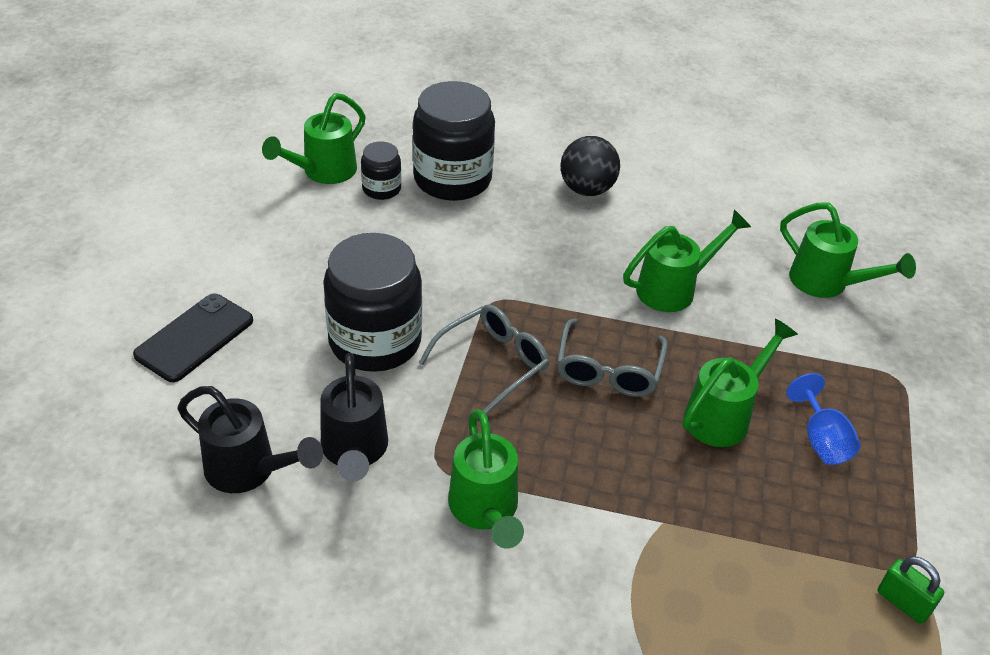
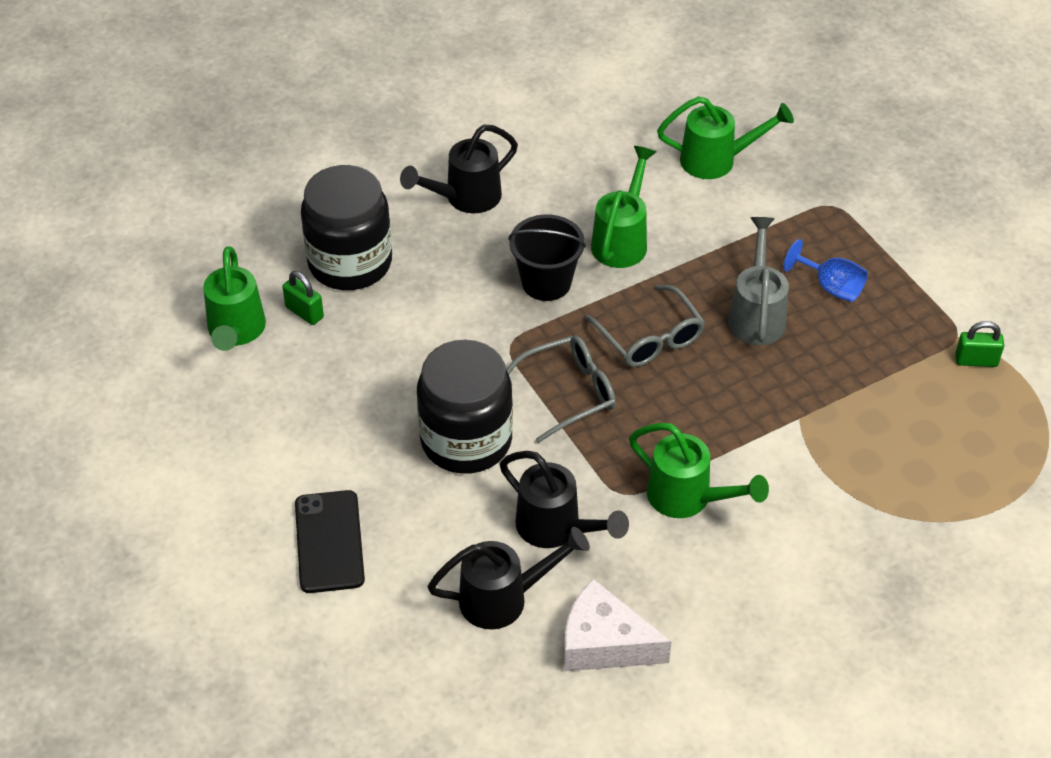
camera: 40 degrees left, 5 degrees up
(273, 567) = (604, 643): none -> white cheese
(381, 189) = (304, 312): black jar -> green padlock
(493, 363) = (569, 393): grey glasses -> grey glasses turned 60 degrees clockwise
(575, 279) = (546, 282): none -> black bucket
(587, 189) = (465, 198): black ball -> black watering can
(724, 415) = (756, 314): green watering can -> grey watering can

